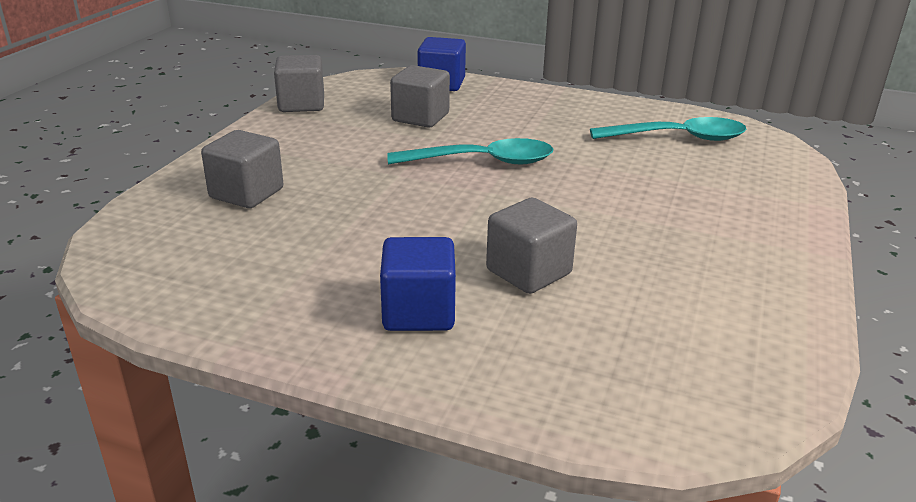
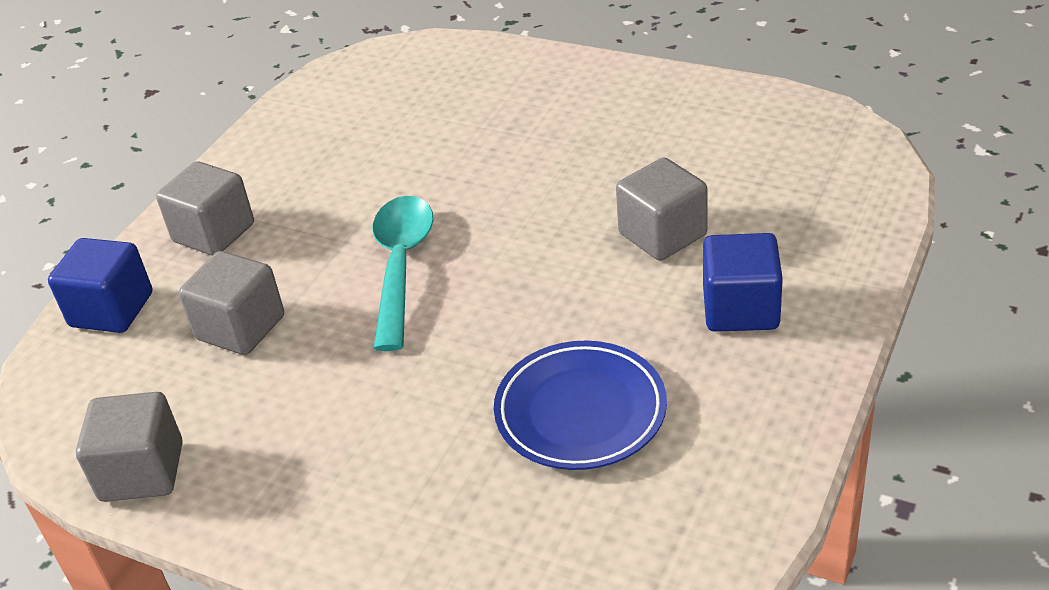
camera: 80 degrees left, 10 degrees up
(246, 193) = (464, 490): grey cube -> grey cube (214, 233)
(307, 234) = (580, 411): none -> blue plate
(678, 138) = (365, 112): turquoise spoon -> none

